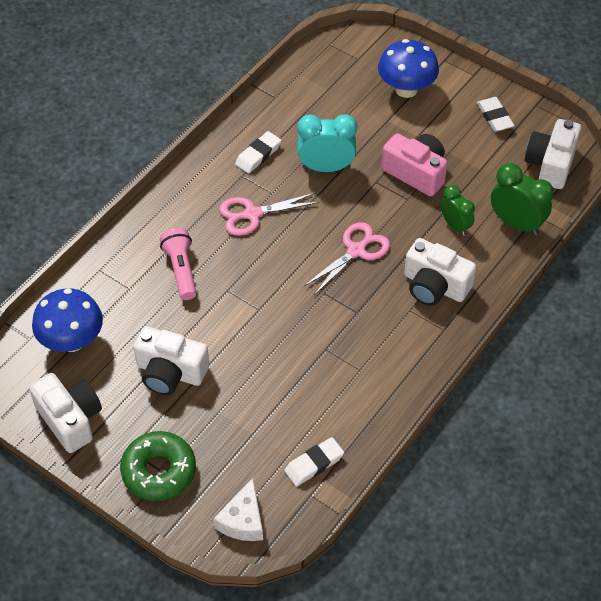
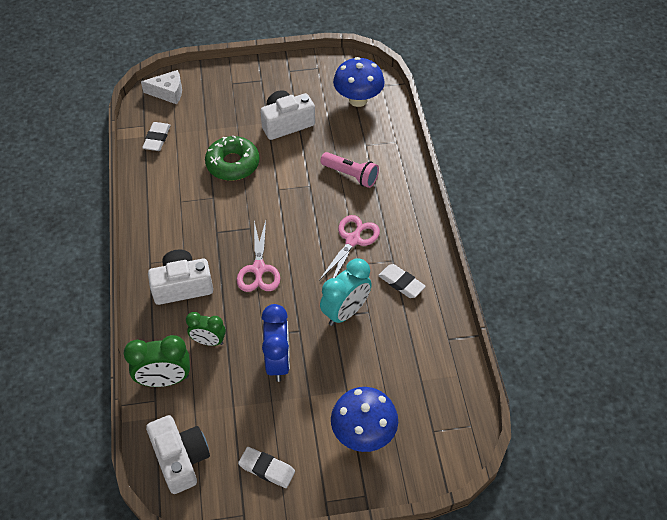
camera: 135 degrees right, 0 degrees up
(70, 419) = (309, 70): white camera -> none
(159, 471) = (235, 82): green donut -> green donut (233, 164)
(243, 520) = (168, 92): white cheese -> white cheese turned 120 degrees clockwise
(258, 155) = (401, 283): white eraser -> white eraser turned 45 degrees counterclockwise
(416, 173) = (278, 361): pink camera -> blue clock

